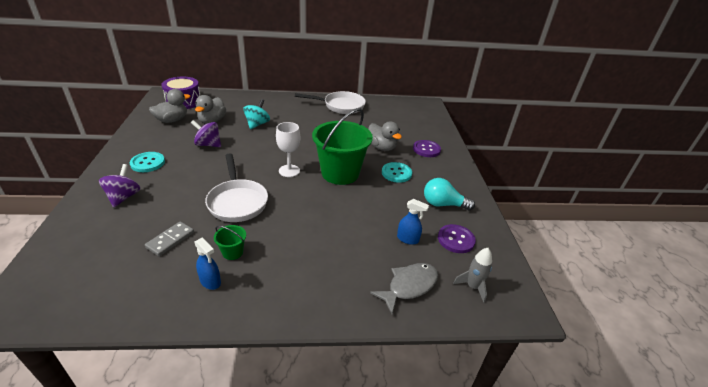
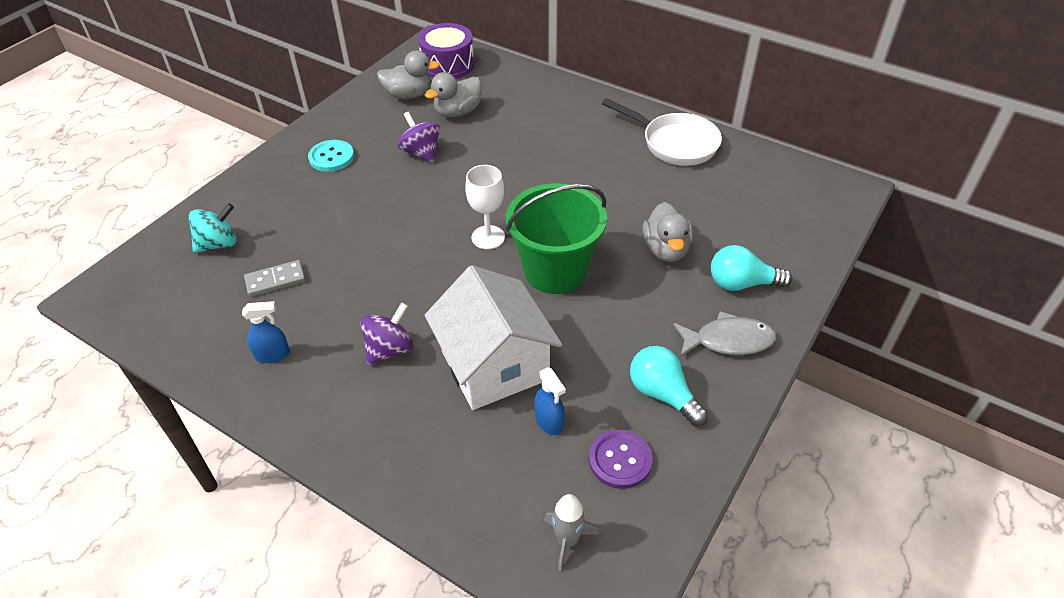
camera: 40 degrees right, 10 degrees up
(124, 197) = (273, 199): purple spinning top -> purple spinning top (390, 349)
(210, 281) = (273, 355): blue spray bottle -> blue spray bottle turned 90 degrees counterclockwise
(232, 252) = (323, 329): green bucket -> none
(237, 201) = (384, 259): white pan -> none
(257, 124) = (513, 138): turquoise spinning top -> turquoise spinning top (218, 244)
(354, 226) = (494, 365): none -> white house
(396, 173) = (642, 307): turquoise button -> none
(409, 286) = (482, 488): grey fish -> grey fish (728, 341)
(426, 149) = (742, 283): purple button -> turquoise light bulb

